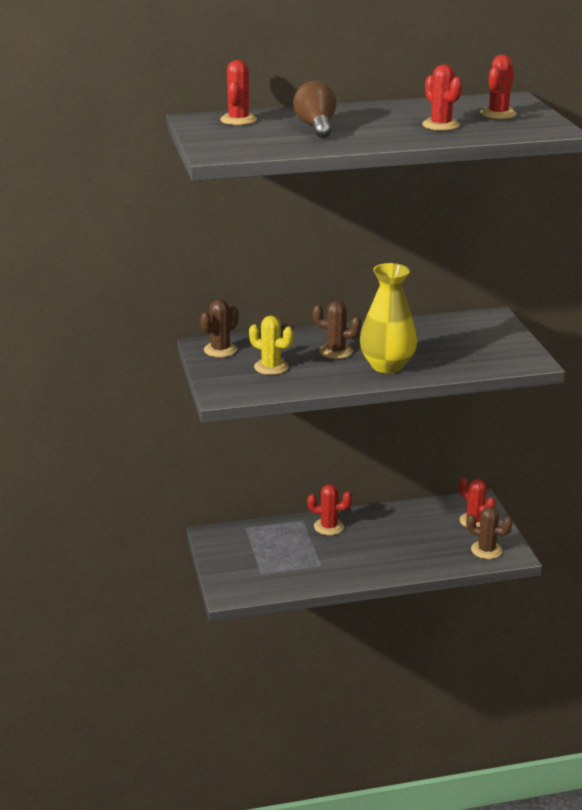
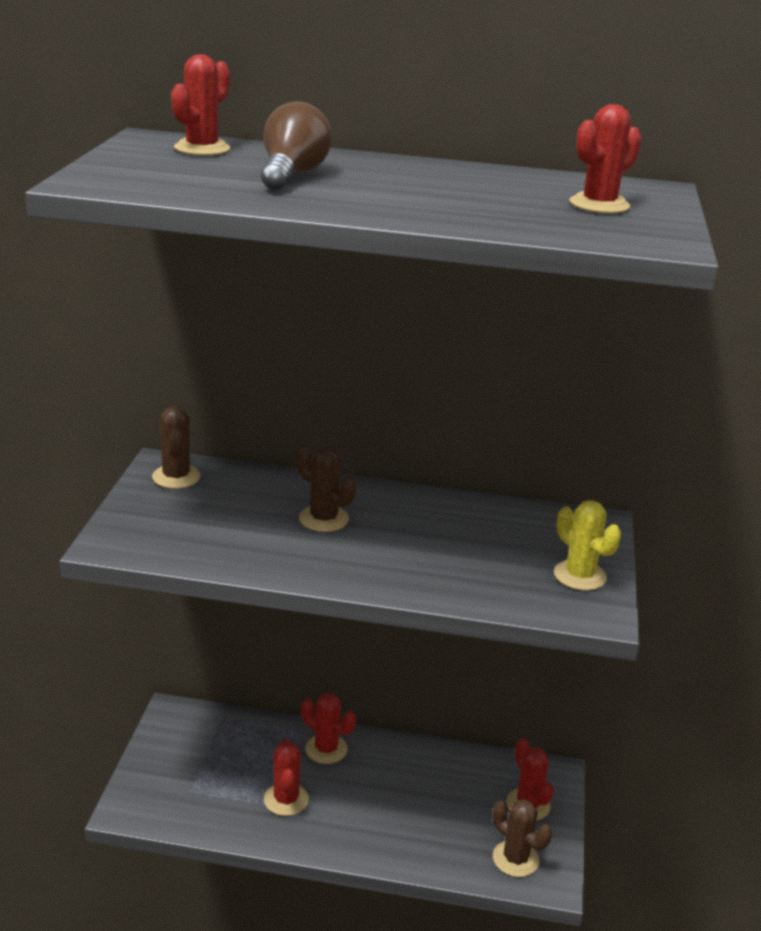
camera: 20 degrees right, 0 degrees up
(220, 350) = (176, 477): brown cactus -> brown cactus turned 75 degrees counterclockwise
(271, 367) = (215, 520): yellow cactus -> yellow cactus (580, 576)
(387, 366) = (374, 560): yellow vase -> none
(440, 125) = (483, 204): red cactus -> red cactus (286, 799)

